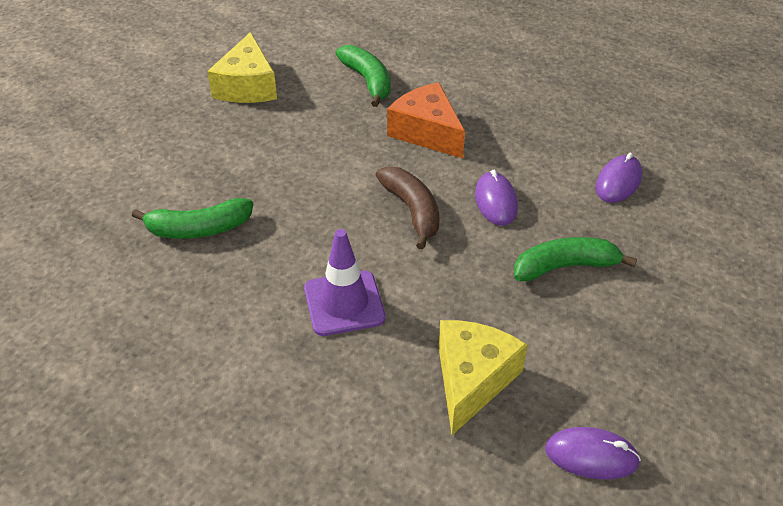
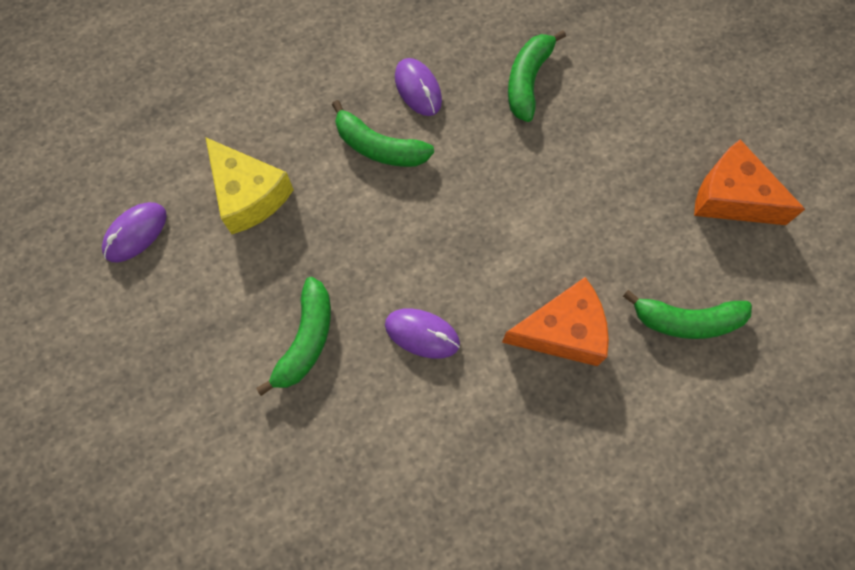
camera: 120 degrees right, 25 degrees up
(247, 86) = (731, 197): yellow cheese -> orange cheese
(344, 303) = (379, 147): purple traffic cone -> green banana
(412, 211) = (453, 253): brown banana -> none
(618, 182) = (378, 476): purple mouse -> purple mouse (418, 89)

